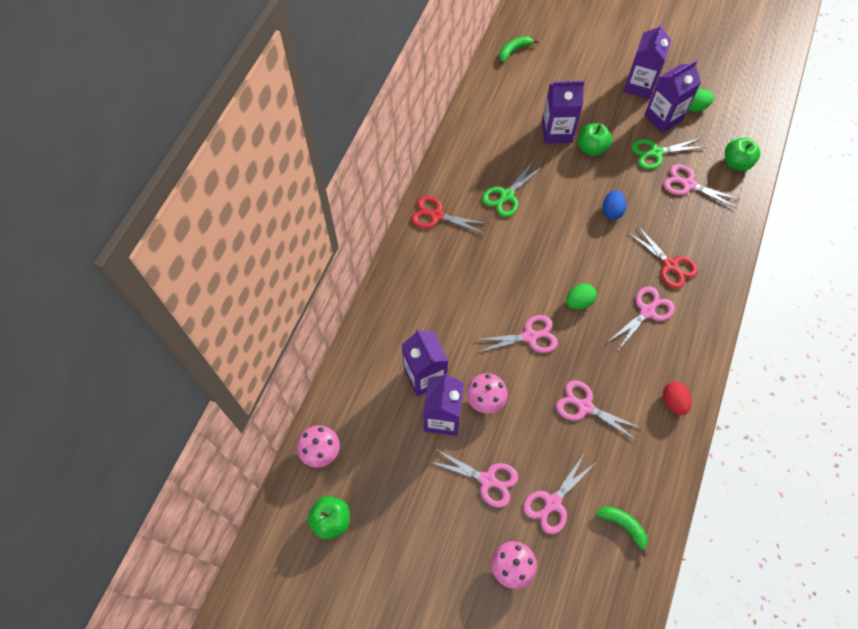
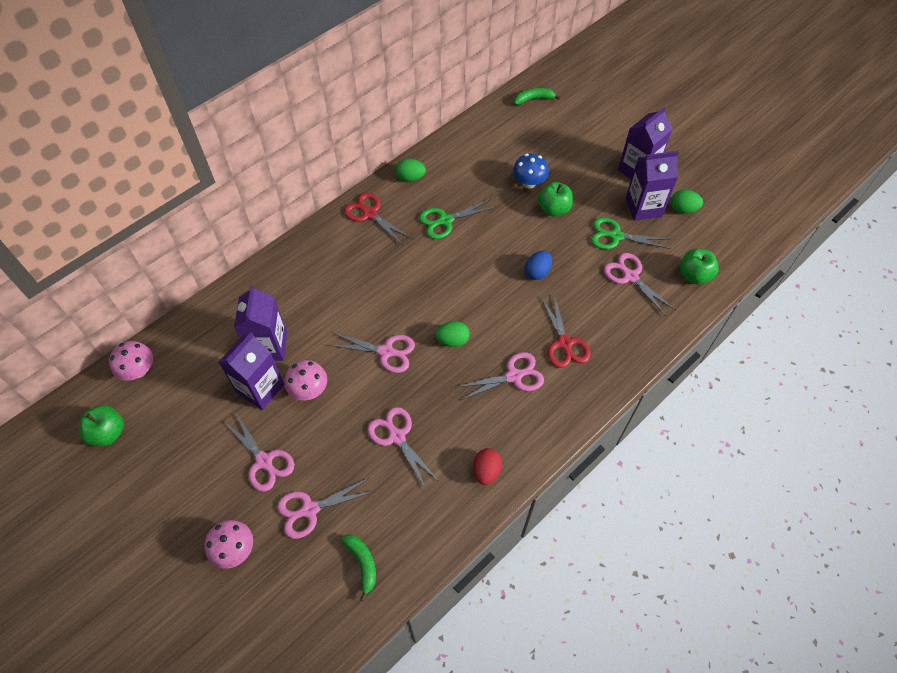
camera: 25 degrees right, 5 degrees down
(451, 167) = (410, 178): none -> green egg
(556, 132) = (529, 183): purple carton -> blue mushroom

